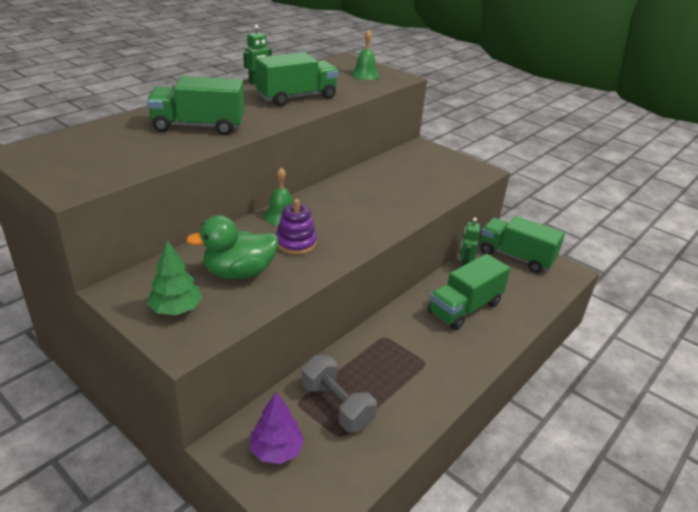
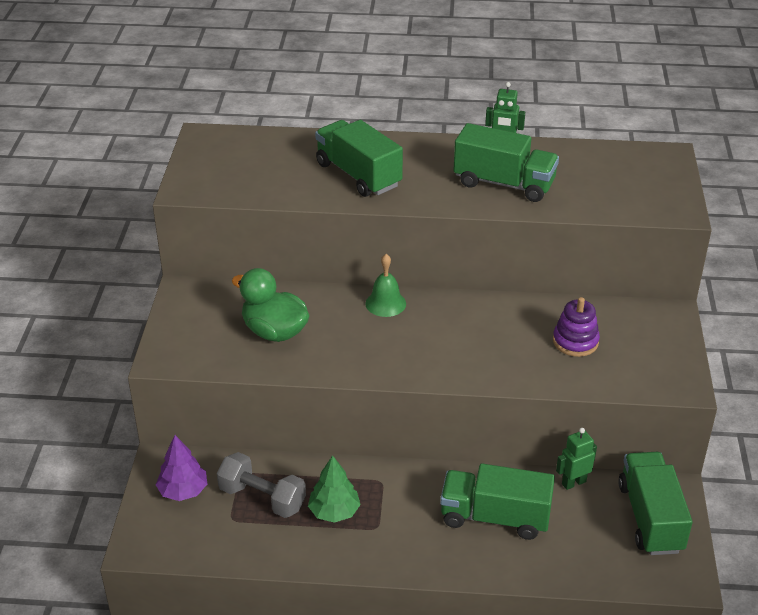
camera: 55 degrees right, 5 degrees up
(176, 309) = (196, 330): green tree -> green tree (334, 511)
(296, 243) = (354, 336): purple stacking toy -> purple stacking toy (575, 341)
(337, 405) = (262, 498): grey dumbbell -> grey dumbbell turned 75 degrees counterclockwise
(365, 75) = (641, 188): green bell -> none

